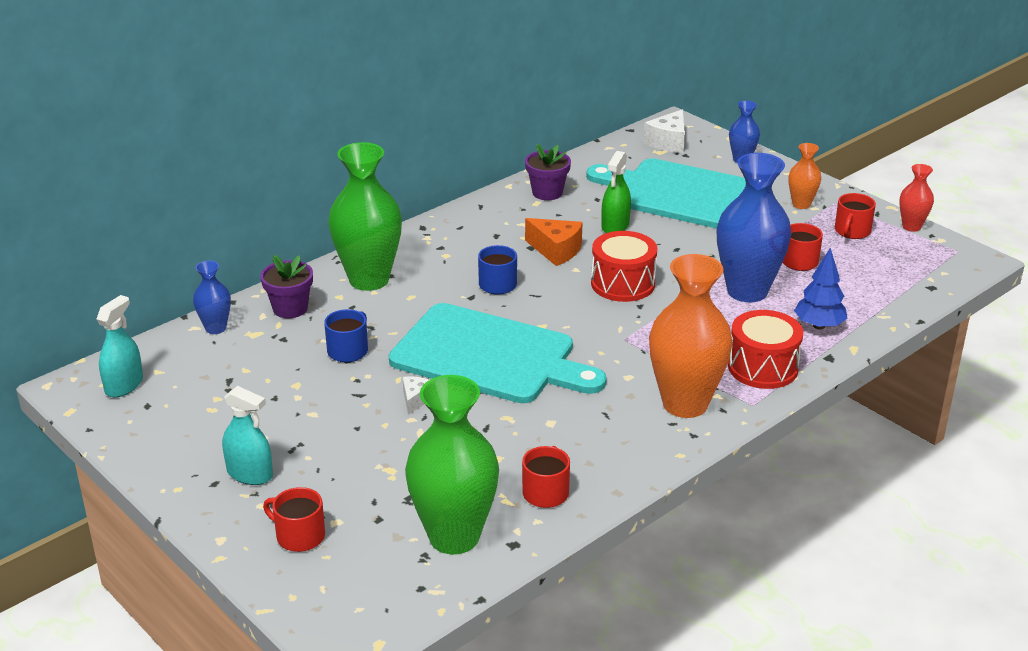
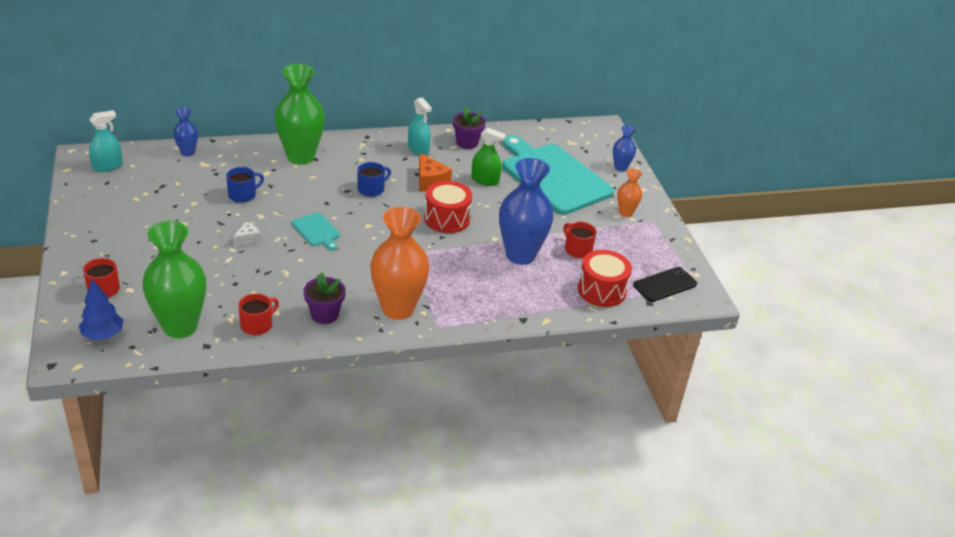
camera: 25 degrees right, 5 degrees up
(250, 474) = (116, 243): turquoise spray bottle -> turquoise spray bottle (418, 149)
(290, 308) = (239, 157): purple flower pot -> purple flower pot (324, 314)
(489, 356) = (316, 231): turquoise cutting board -> turquoise cutting board, size x0.41
(615, 226) = (485, 180): green spray bottle -> green spray bottle turned 120 degrees counterclockwise
(668, 142) = (584, 138): white cheese -> none
(763, 367) = (472, 307): red drum -> red drum (601, 290)
(819, 326) = (541, 296): blue tree -> blue tree (103, 335)
(852, 231) = (639, 244): red mug -> none
(911, 226) = (686, 257): red vase -> none
(924, 262) = (665, 285): none -> black phone

